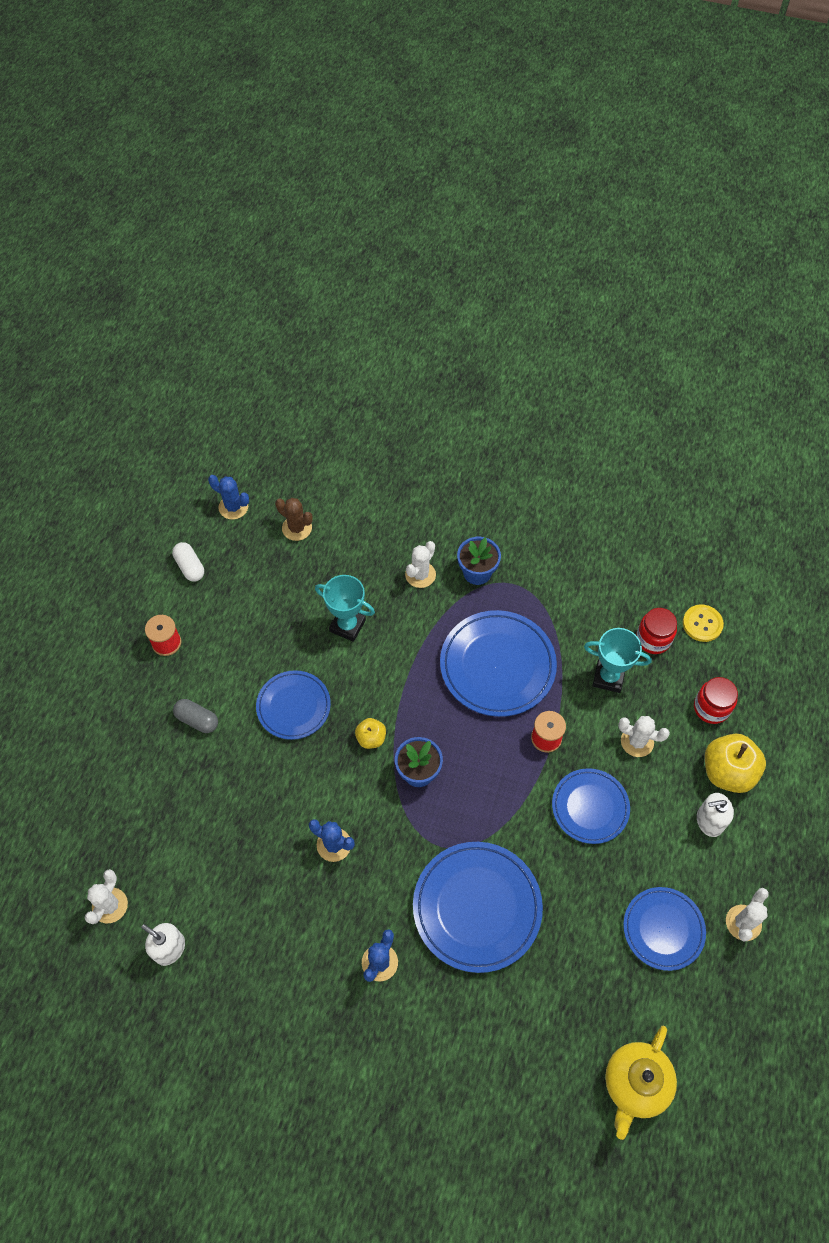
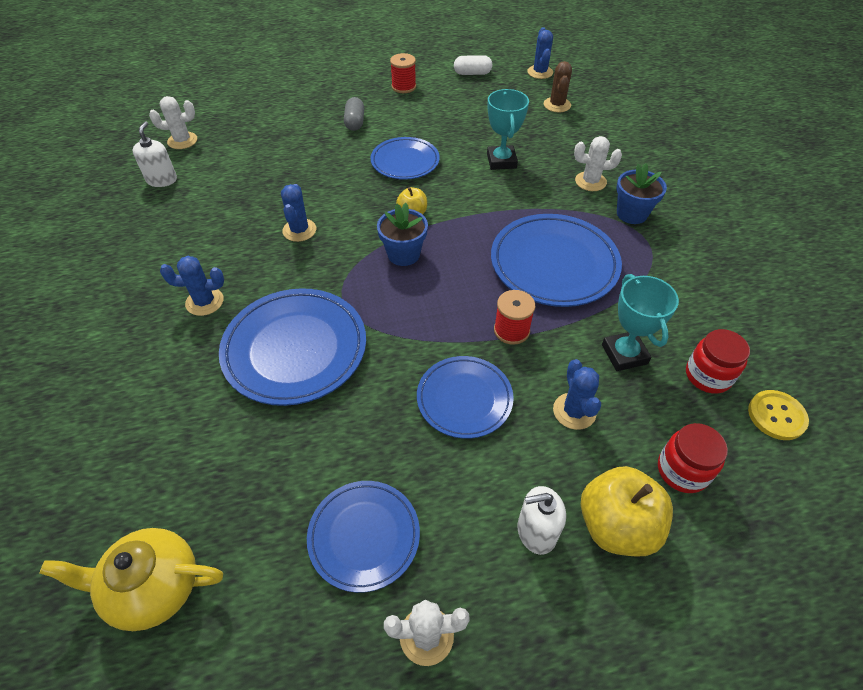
camera: 60 degrees right, 10 degrees down
(190, 567) = (472, 73): white capsule -> white capsule turned 60 degrees clockwise
(637, 741) = (574, 411): white cactus -> blue cactus
(709, 821) = (536, 531): white soap dispenser -> white soap dispenser turned 60 degrees counterclockwise

